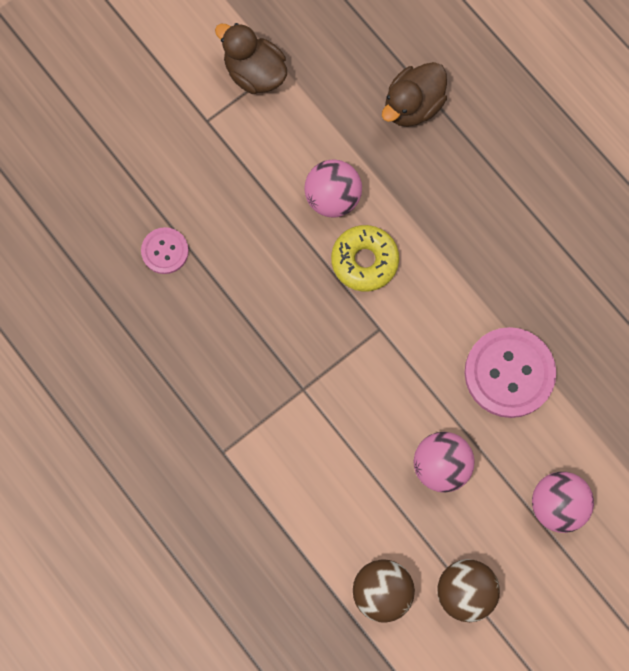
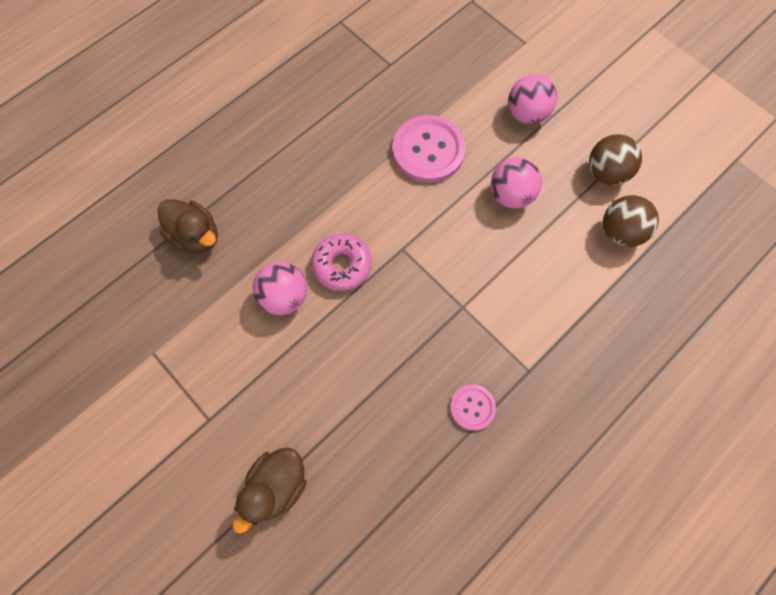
camera: 95 degrees left, 5 degrees down
(165, 251) = (344, 447): pink button -> pink button (472, 407)
(254, 73) = (159, 378): brown duck -> brown duck (277, 485)
(364, 261) = (342, 265): yellow donut -> pink donut

